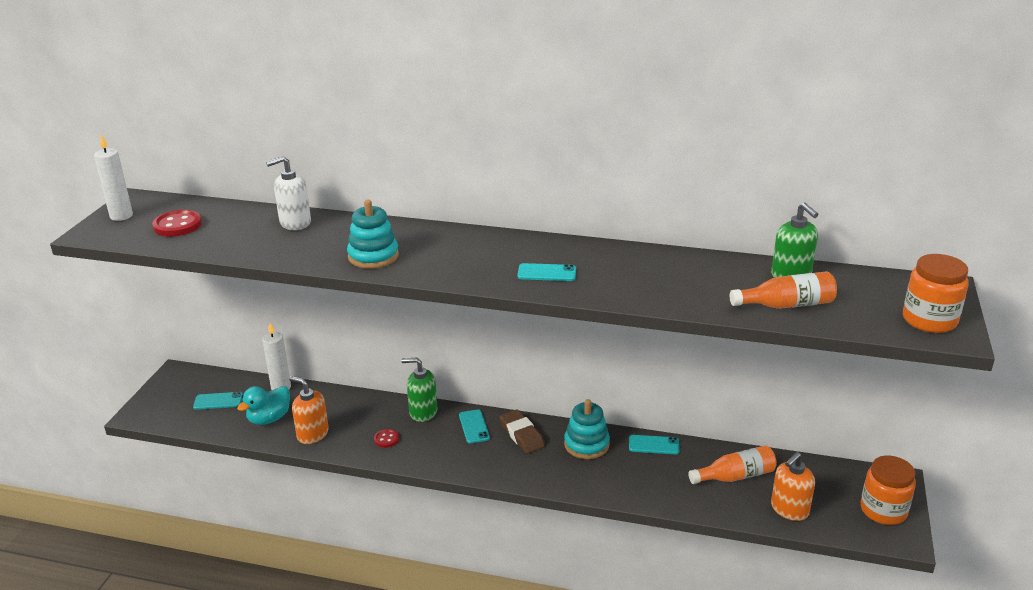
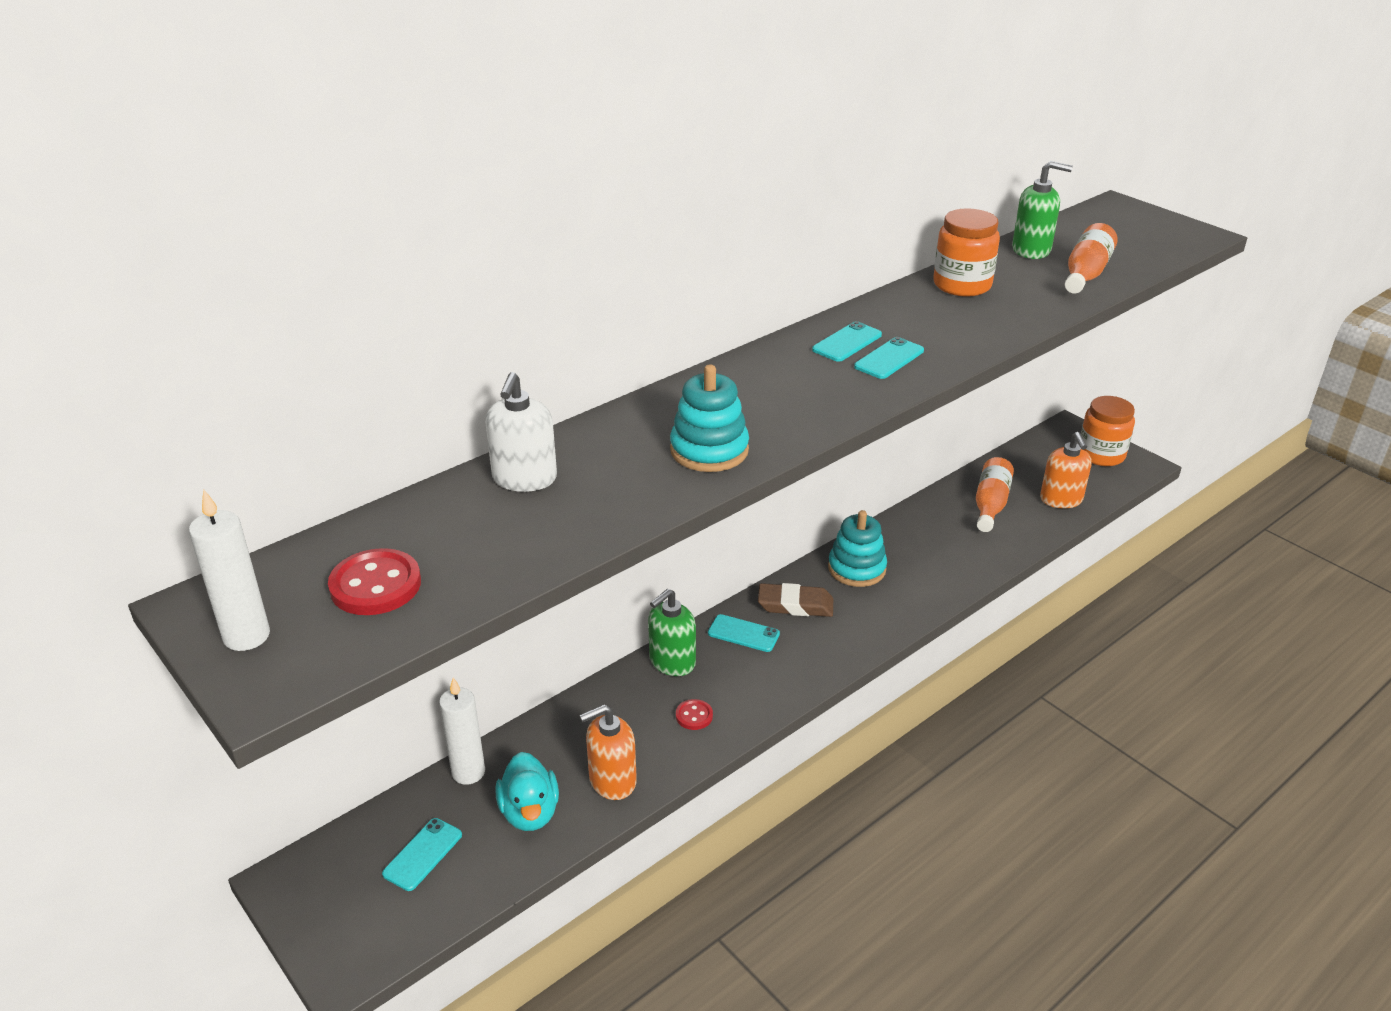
camera: 55 degrees left, 5 degrees up
(654, 445) = (899, 527): turquoise phone -> turquoise phone (847, 342)
(929, 320) = (1168, 233): orange jar -> orange jar (962, 285)

